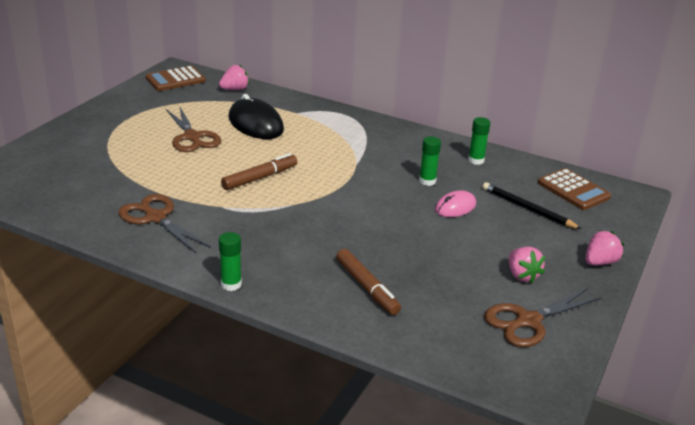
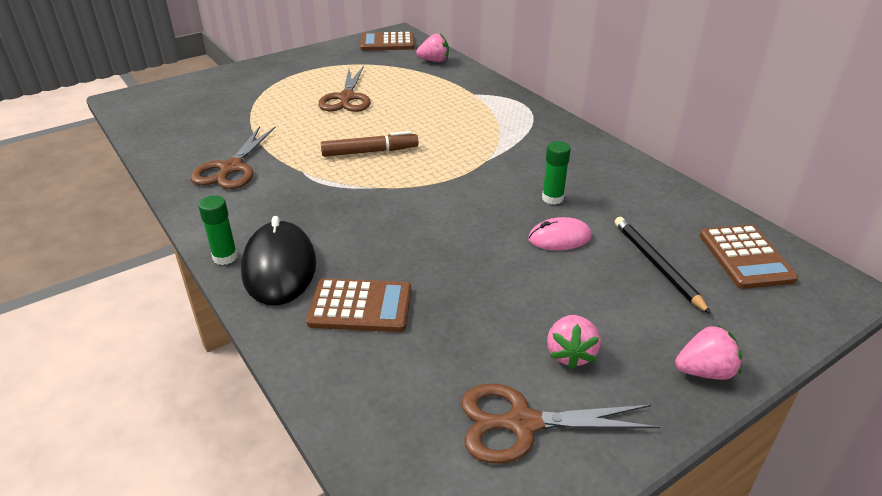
camera: 30 degrees right, 5 degrees up
(156, 218) = (231, 168): brown scissors -> brown scissors turned 150 degrees counterclockwise
(255, 124) = (421, 97): black mouse -> black mouse (279, 267)
(367, 287) = (360, 306): brown marker -> brown calculator
(476, 160) = (637, 188): green glue stick -> none

